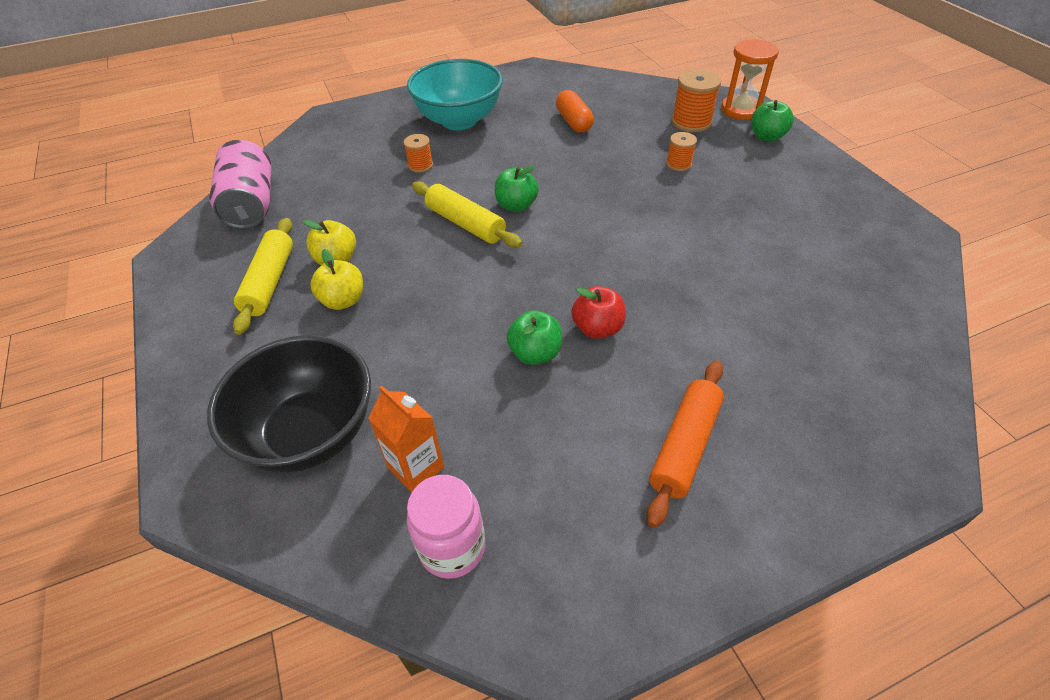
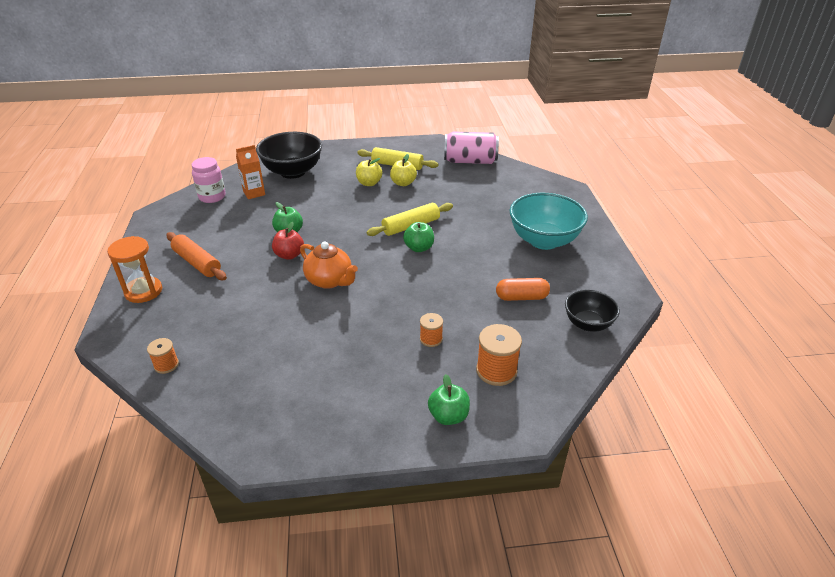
camera: 105 degrees right, 10 degrees down
(420, 165) = (486, 217): orange spool -> orange spool (166, 365)
(591, 86) = (588, 324): none -> black bowl
(631, 265) = (329, 280): none -> orange teapot
(741, 110) = (508, 418): orange hourglass -> orange hourglass (143, 291)

